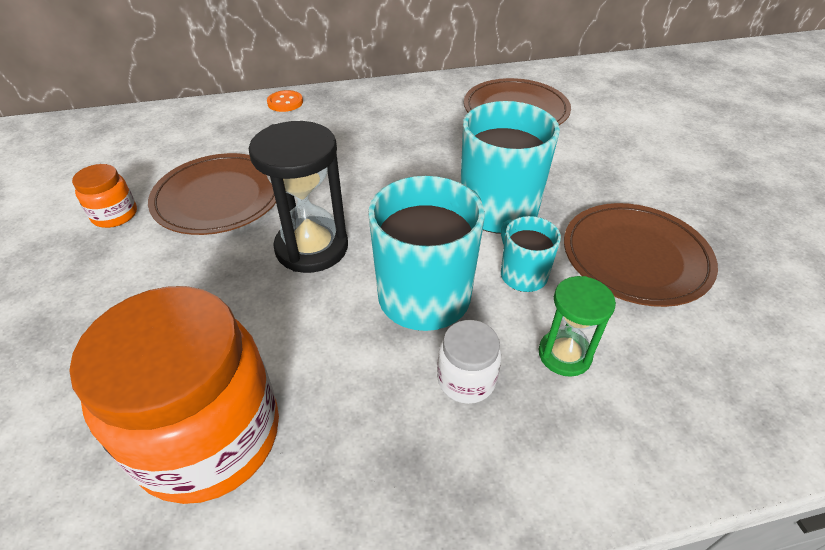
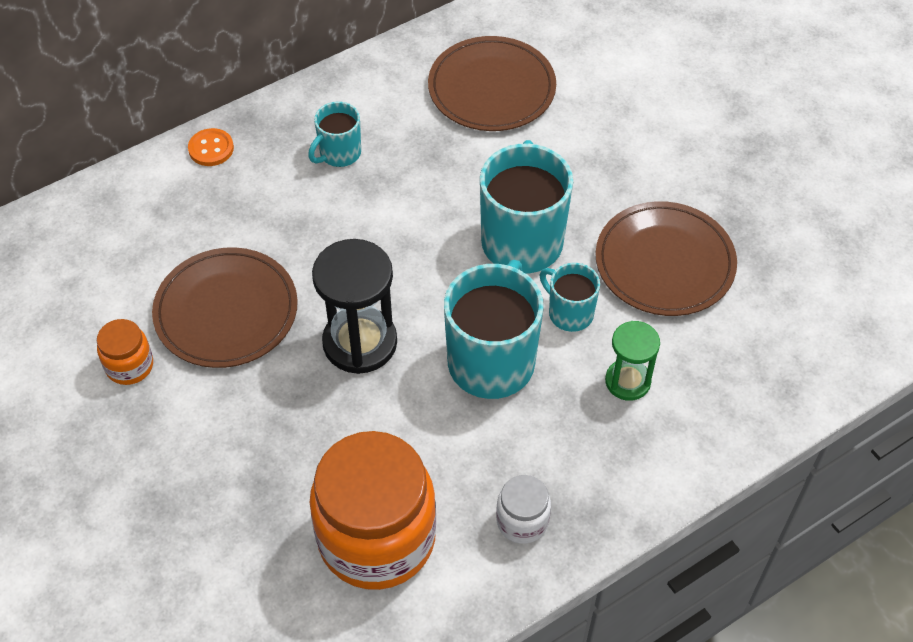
camera: 20 degrees left, 10 degrees up
(376, 123) = (339, 153): none -> turquoise mug
(466, 380) = (556, 428): white jar -> white jar (522, 521)

